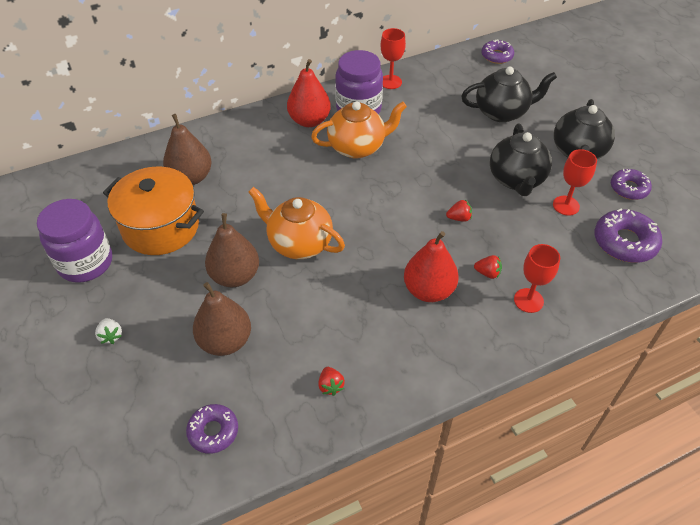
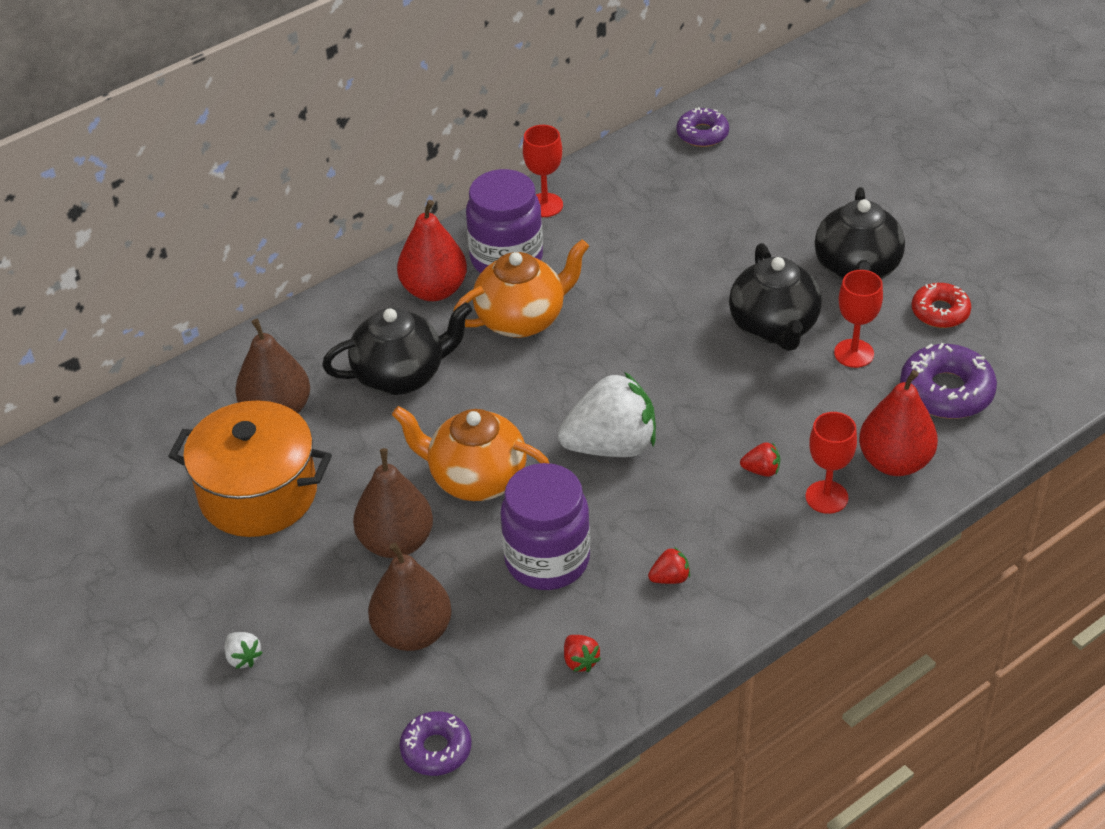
camera: 10 degrees left, 5 degrees down
(85, 263) = (163, 566): purple jar -> purple jar (547, 560)
(392, 238) = (611, 446): none -> white strawberry
(428, 290) = (683, 510): red pear -> red pear (894, 462)
(459, 218) = (702, 399): red strawberry -> red strawberry (670, 578)
(502, 112) = (730, 226): black teapot -> black teapot (401, 376)
(629, 188) = (940, 312): purple donut -> red donut

